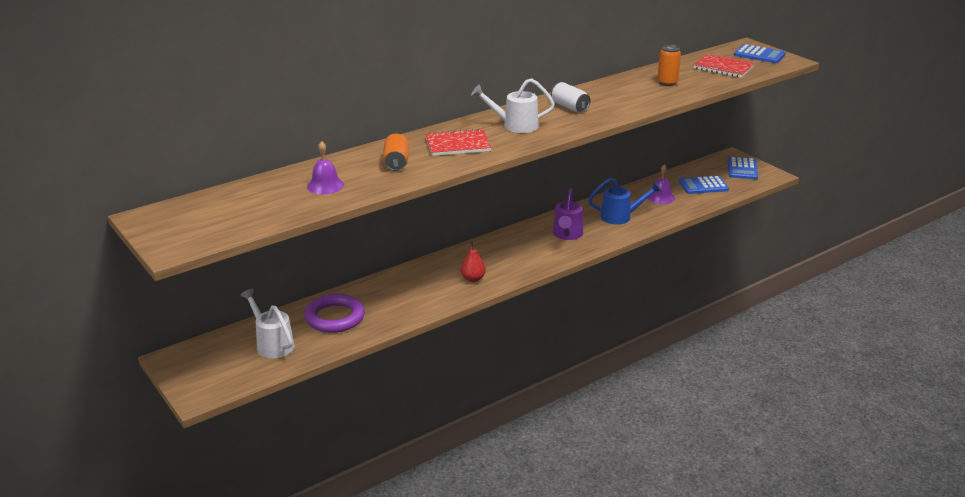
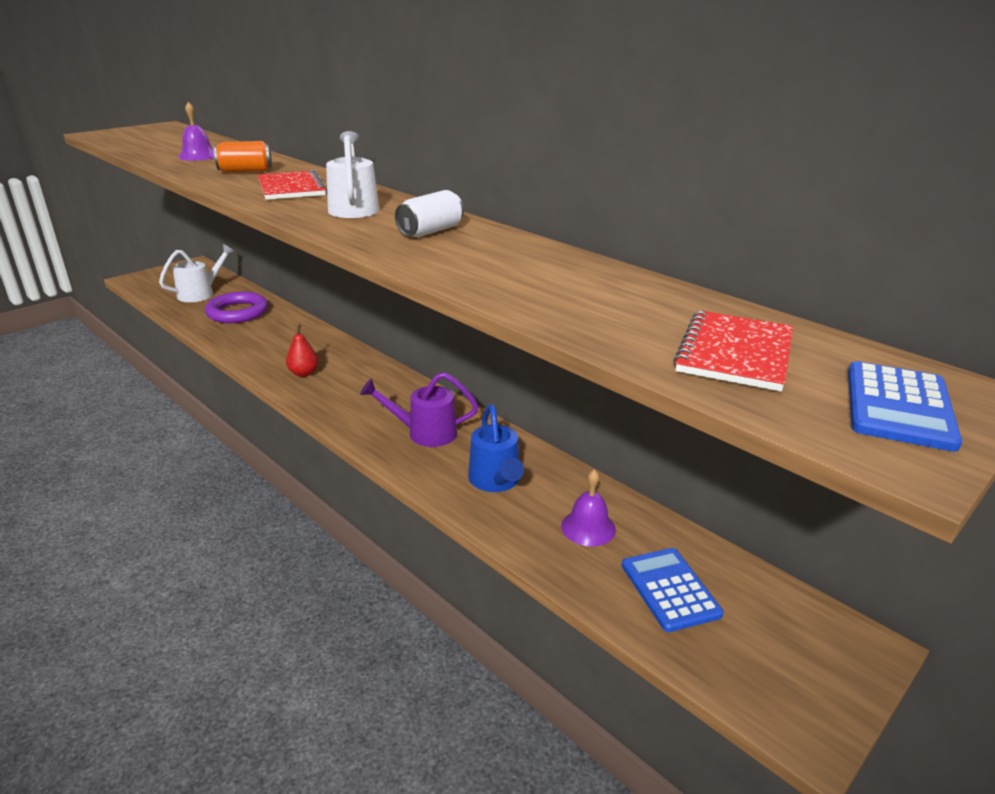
camera: 80 degrees right, 0 degrees up
(667, 83) = (586, 295): orange can -> none
(742, 169) = (803, 664): blue calculator -> none

